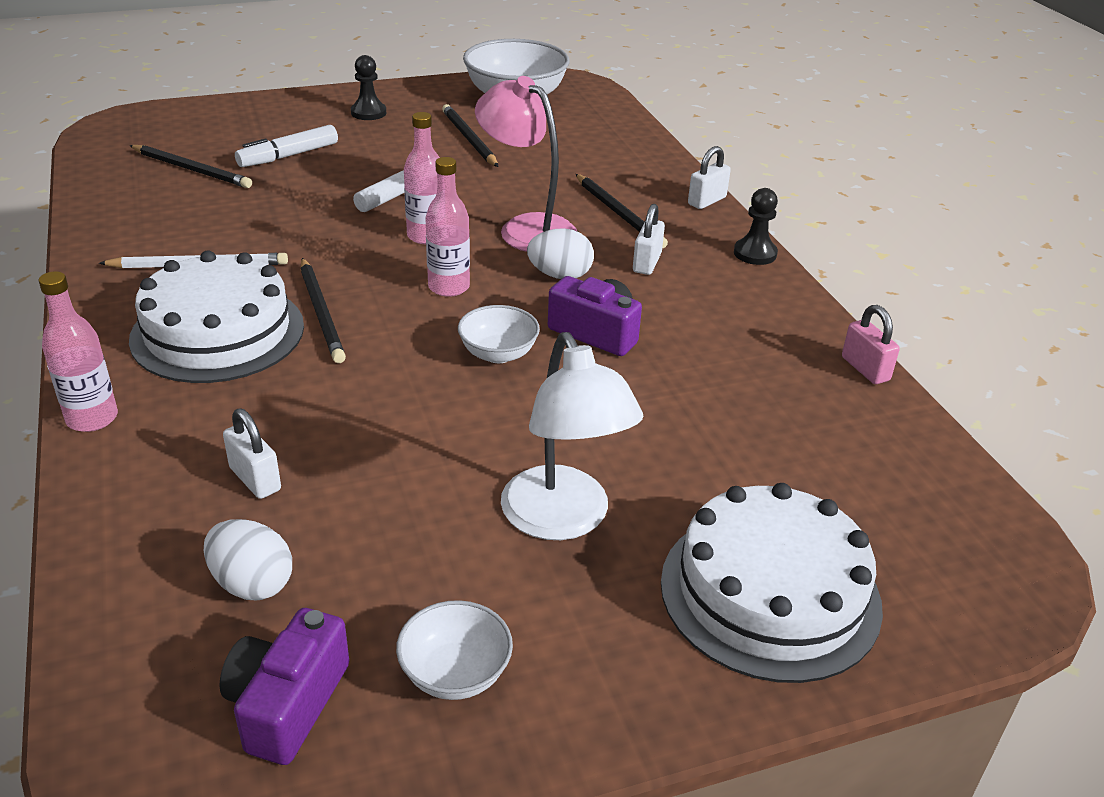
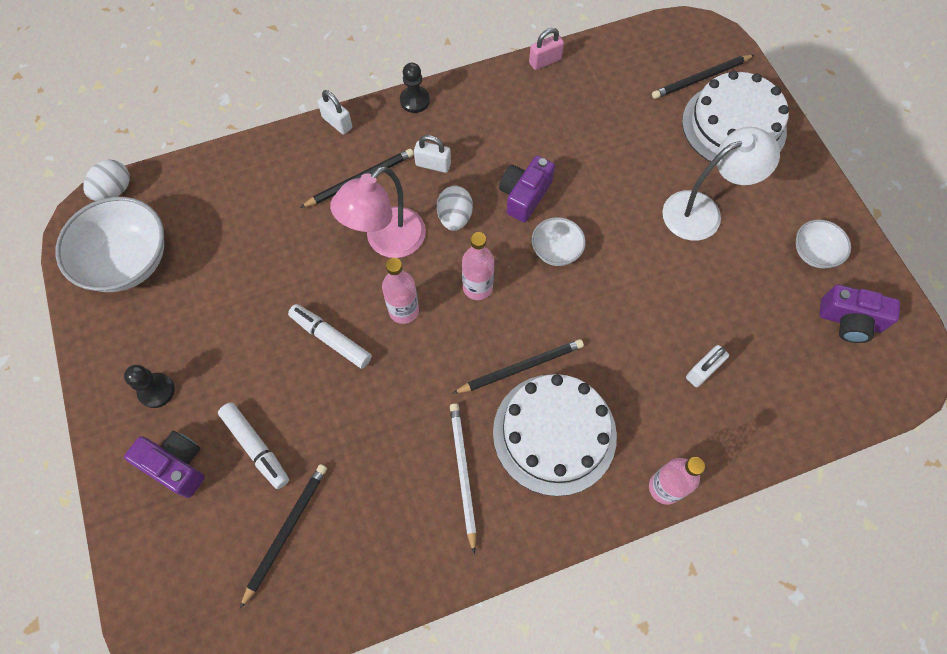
camera: 90 degrees left, 30 degrees up
(252, 583) = (782, 353): white egg -> white egg (114, 190)
(287, 122) = (176, 465): none -> purple camera
(469, 139) = (221, 294): black pencil -> black pencil (701, 78)

